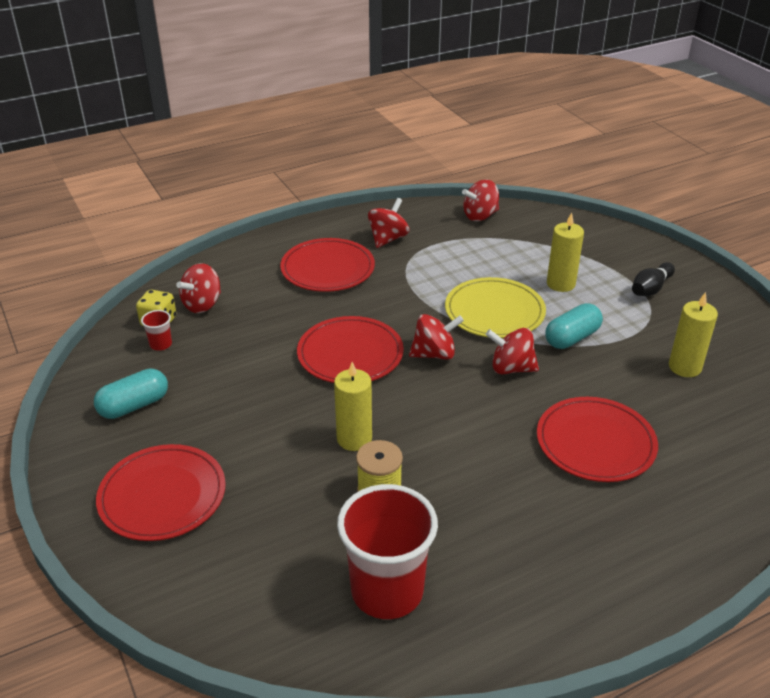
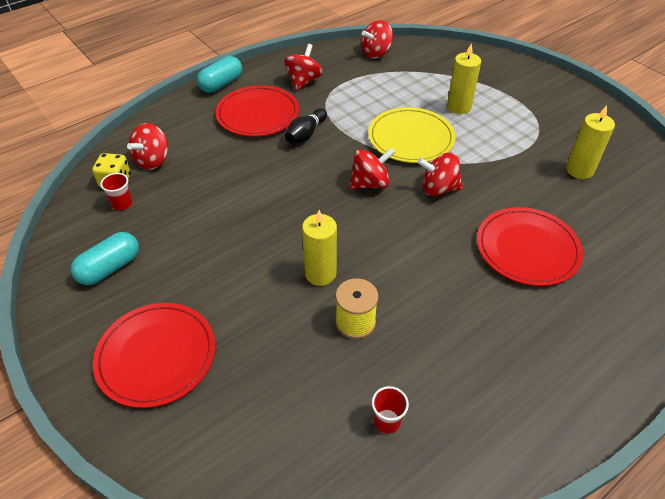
camera: 10 degrees left, 10 degrees up
(350, 354) = (297, 192): red plate -> none
(387, 591) = (387, 421): red cup -> red cup, size x0.41
(572, 338) = (481, 155): turquoise capsule -> turquoise capsule (221, 84)
(650, 289) = (532, 103): black bowling pin -> black bowling pin (305, 134)

